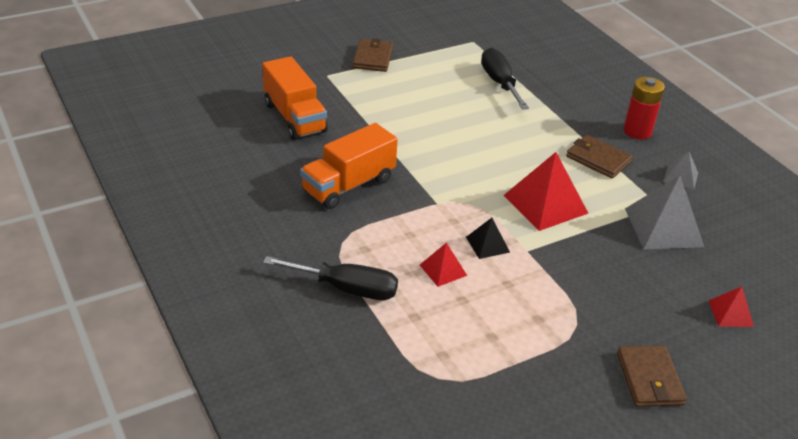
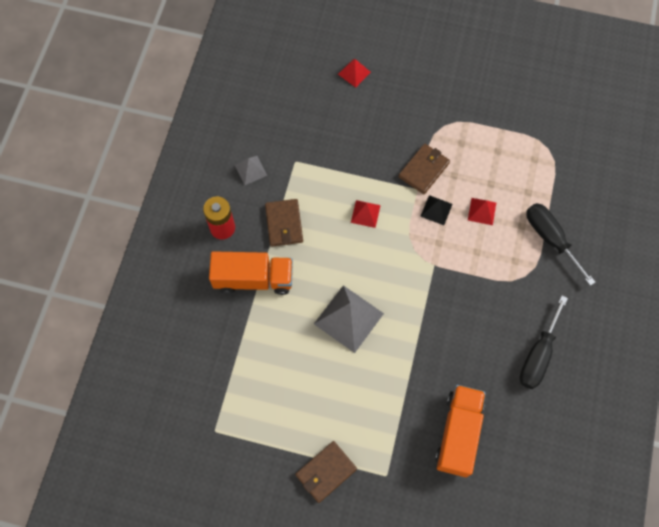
camera: 135 degrees left, 30 degrees up
(348, 185) = (478, 325): orange truck -> orange truck (254, 279)
(499, 83) = (257, 356): black screwdriver -> black screwdriver (538, 355)
(545, 204) = (365, 213): red pyramid -> red pyramid, size x0.52
(649, 379) = (442, 74): brown wallet -> brown wallet (424, 170)
(663, 227) = (315, 145): grey pyramid -> grey pyramid (349, 318)

